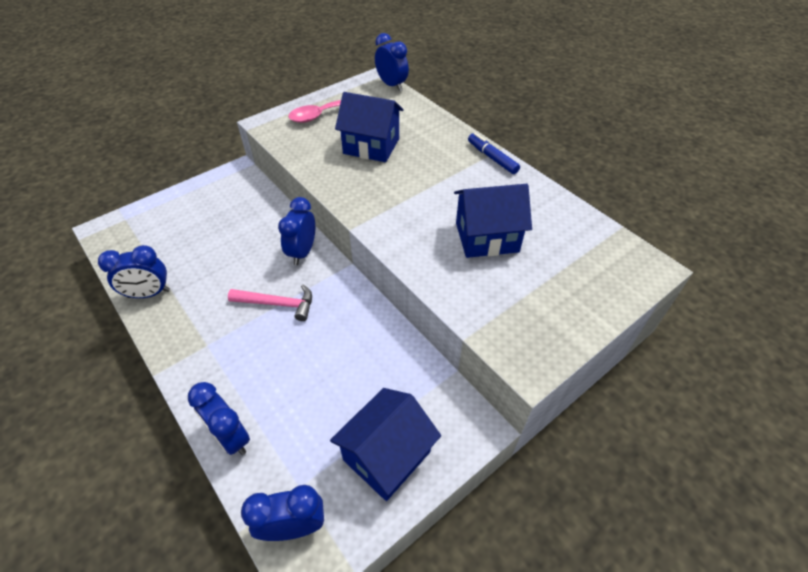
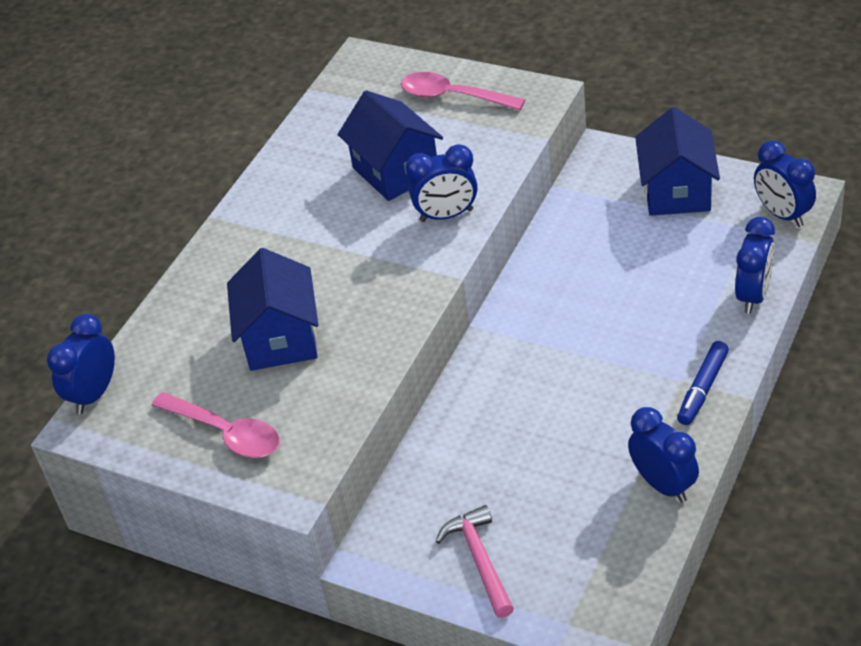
camera: 110 degrees left, 5 degrees down
(277, 304) = (580, 355): pink hammer -> pink hammer (480, 560)
(302, 252) = (485, 379): blue clock -> blue clock (446, 215)
(386, 456) = (676, 191): blue house -> blue house turned 75 degrees clockwise
(492, 158) = (239, 217): blue marker -> blue marker (702, 389)
(562, 302) = (453, 96): none -> pink spoon

